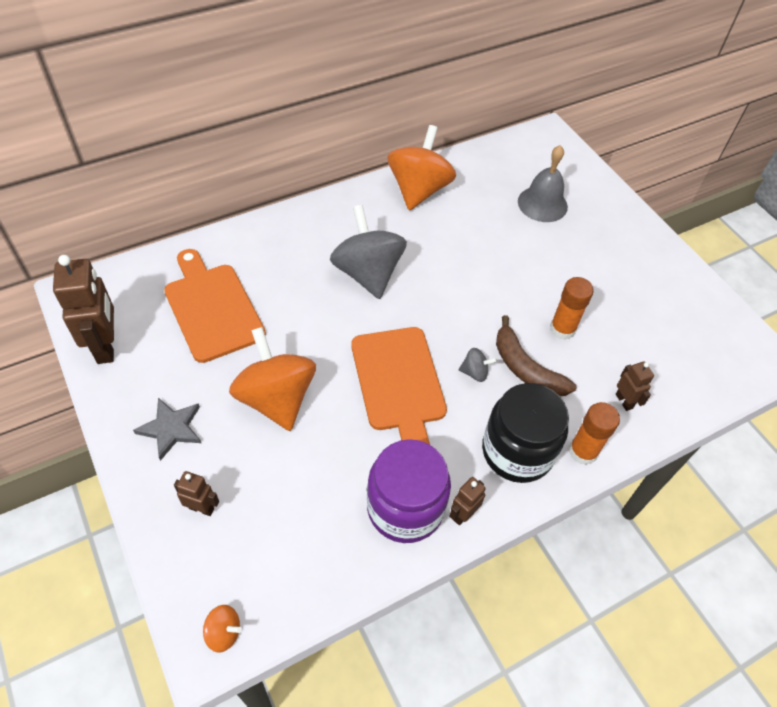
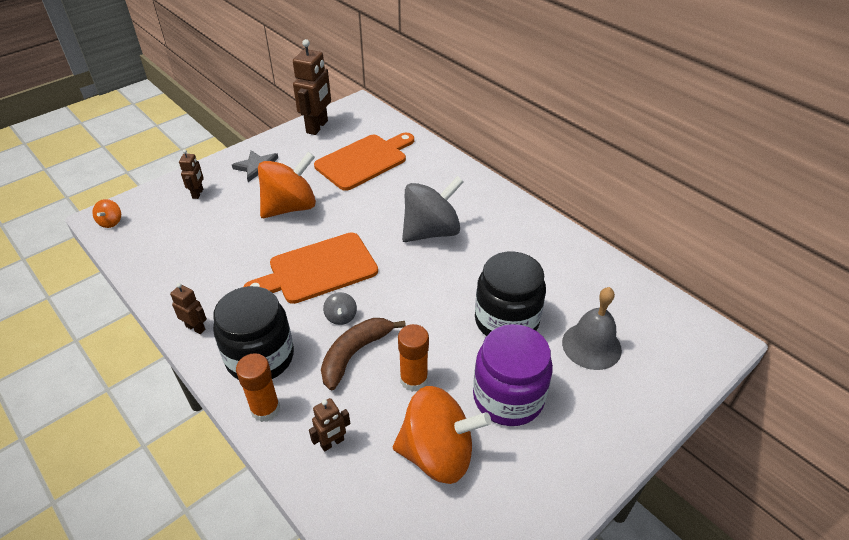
camera: 80 degrees right, 10 degrees down
(106, 346) = (317, 127): brown robot -> brown robot turned 45 degrees counterclockwise
(405, 508) = (201, 292): purple jar -> purple jar (508, 397)
(419, 190) = (553, 246): orange spinning top -> orange spinning top (438, 453)
(505, 248) = (506, 320): none -> black jar

